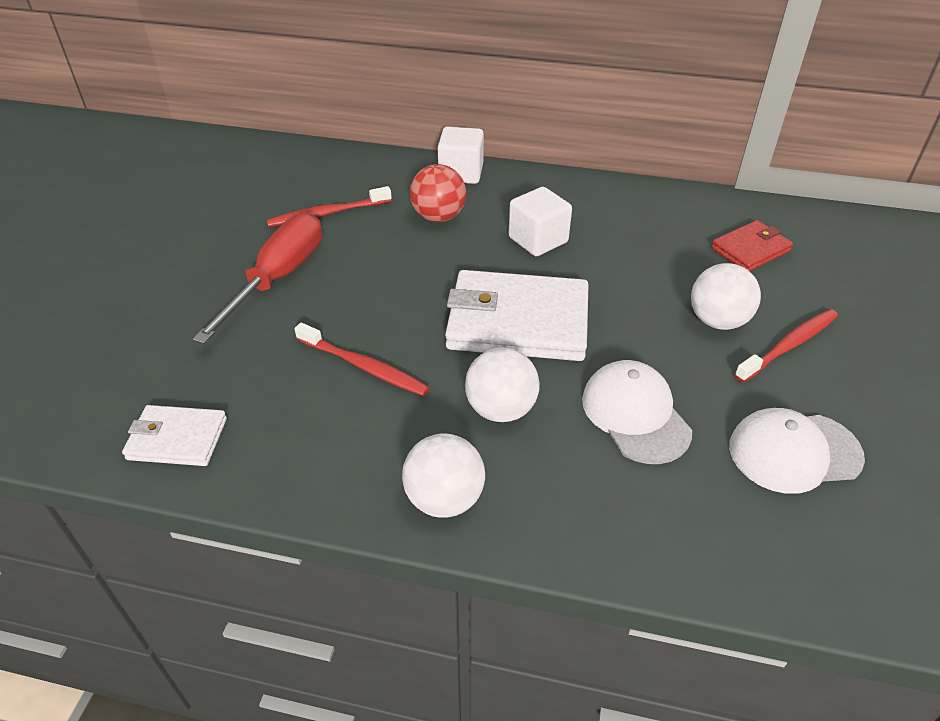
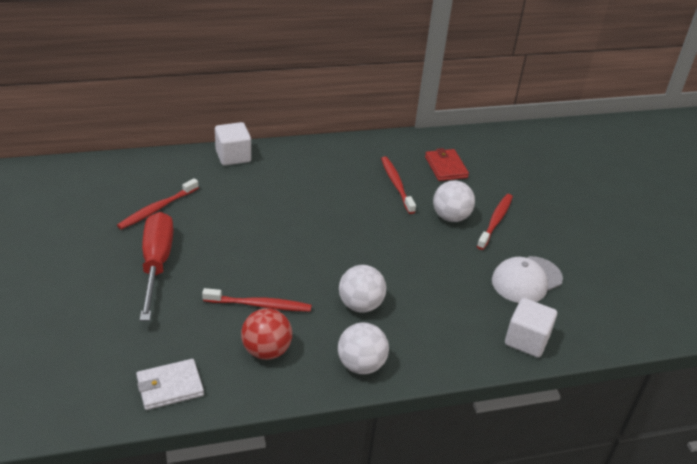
camera: 30 degrees left, 5 degrees down
(438, 217) = (239, 192): red ball -> red ball (266, 350)
(518, 322) = (337, 249): white wallet -> none
(538, 240) = (316, 192): white cube -> white cube (526, 340)
(635, 414) = (436, 285): white cap -> none
(660, 256) = (396, 184): none -> red toothbrush
(750, 249) = (445, 167): red wallet -> red wallet turned 45 degrees counterclockwise

